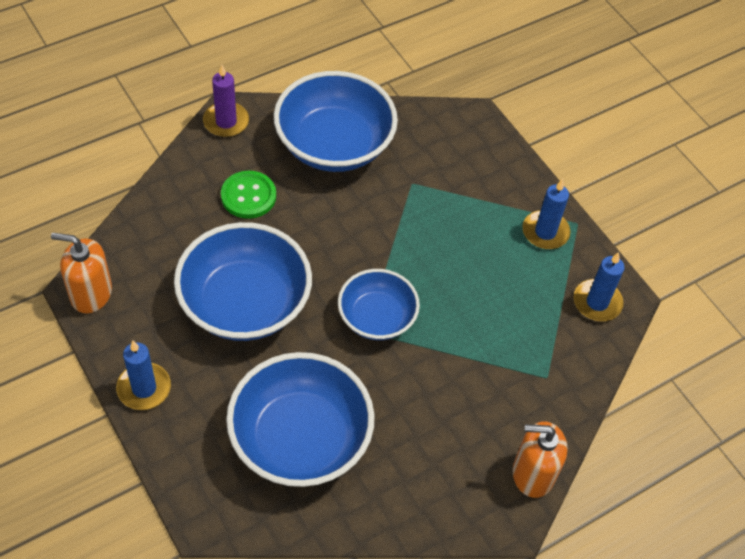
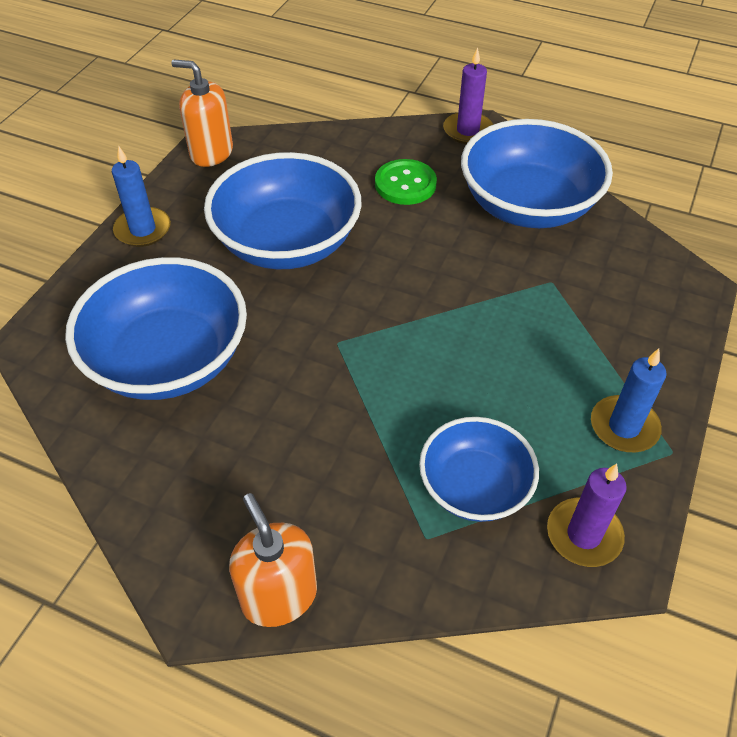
camera: 60 degrees right, 5 degrees down
(91, 293) = (211, 153): orange soap dispenser -> orange soap dispenser turned 45 degrees counterclockwise
(377, 317) = (361, 341): blue bowl -> blue bowl (474, 487)
(597, 302) = (584, 534): blue candle -> purple candle

